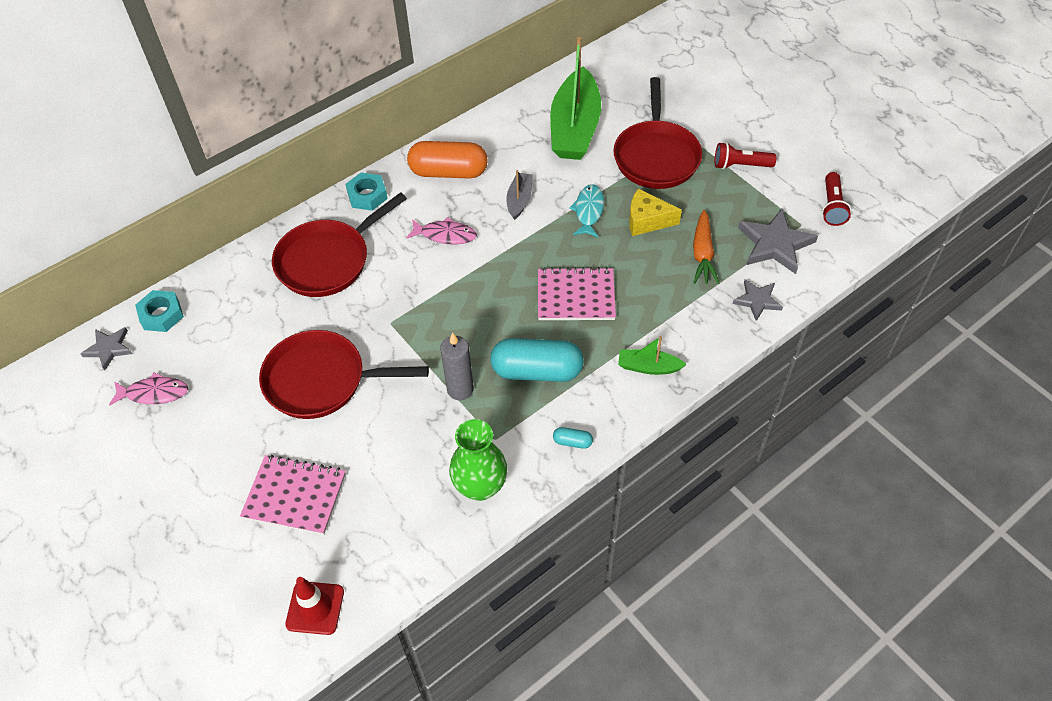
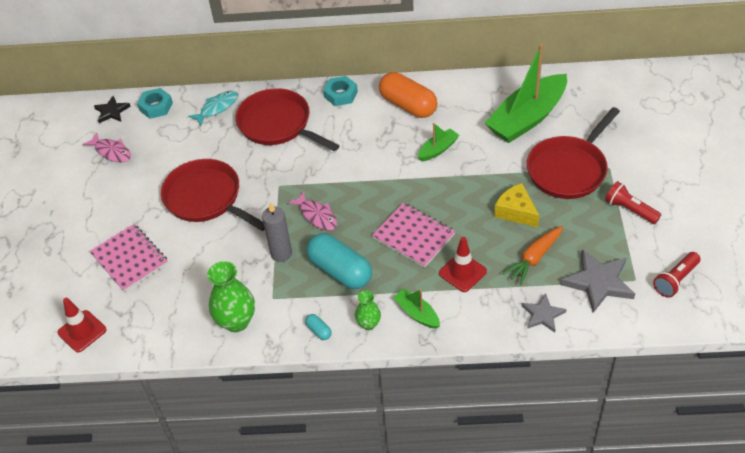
camera: 40 degrees right, 5 degrees down
(109, 348) = (112, 111): grey star -> black star
(328, 260) = (278, 124): red pan -> red pan turned 45 degrees clockwise
(445, 235) = (366, 147): pink fish -> pink fish (317, 216)
(519, 200) = (438, 149): grey boat -> green boat
(588, 211) = (479, 182): turquoise fish -> turquoise fish (217, 108)
(613, 405) = (368, 324): none -> green vase
(653, 304) = (462, 272): none -> red traffic cone

